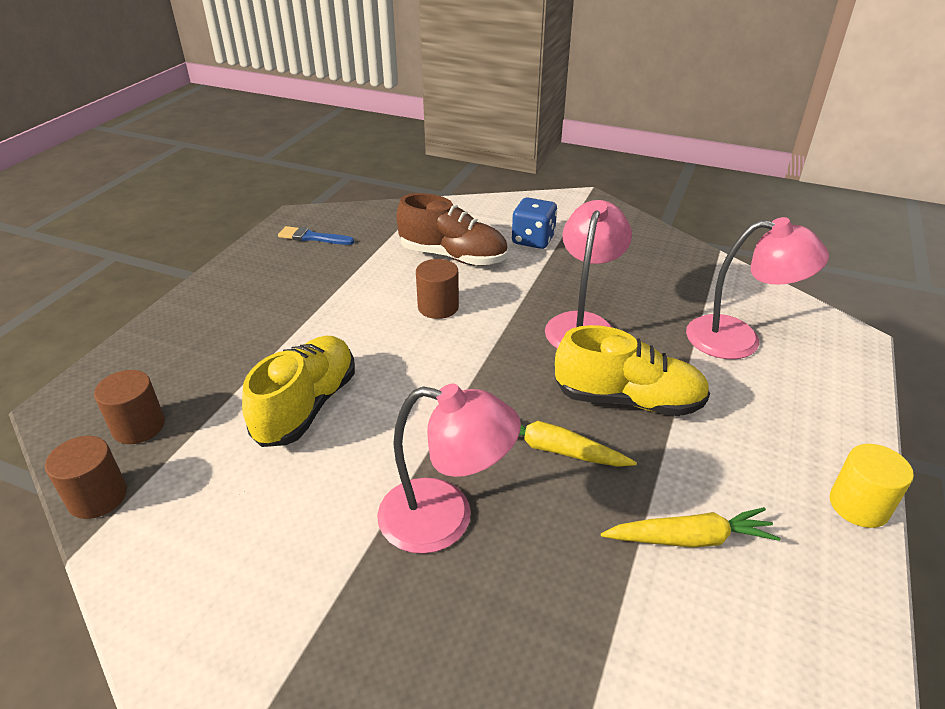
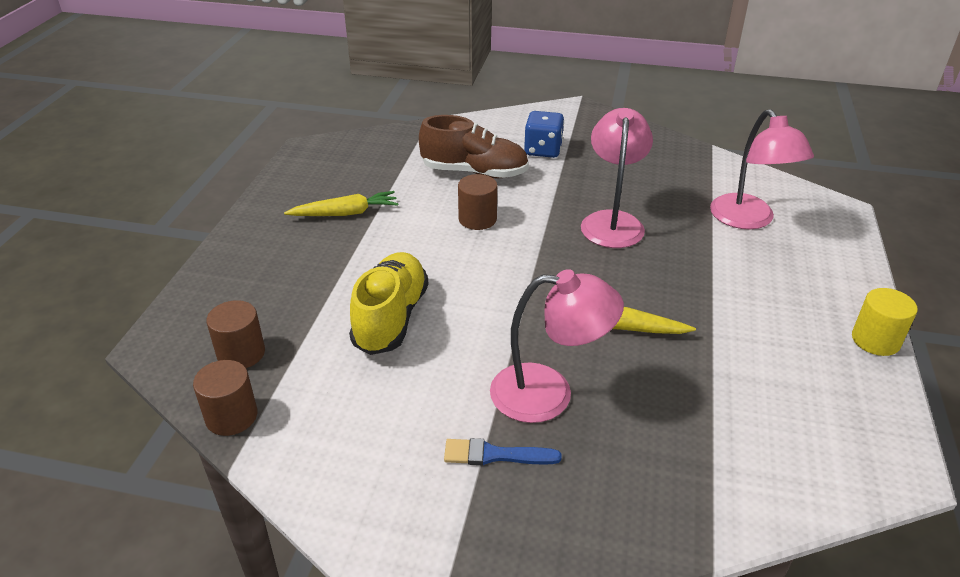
camera: 10 degrees left, 0 degrees up
(312, 237) = (332, 166): blue brush -> blue brush (495, 455)
(628, 400) = (671, 280): yellow shoe -> none
(689, 539) = (752, 382): yellow carrot -> yellow carrot (345, 213)
(738, 339) = (748, 220): pink lamp -> pink lamp turned 75 degrees clockwise

